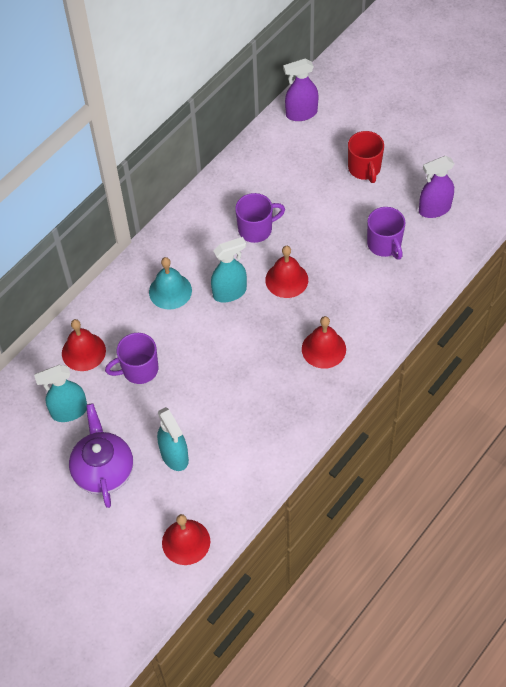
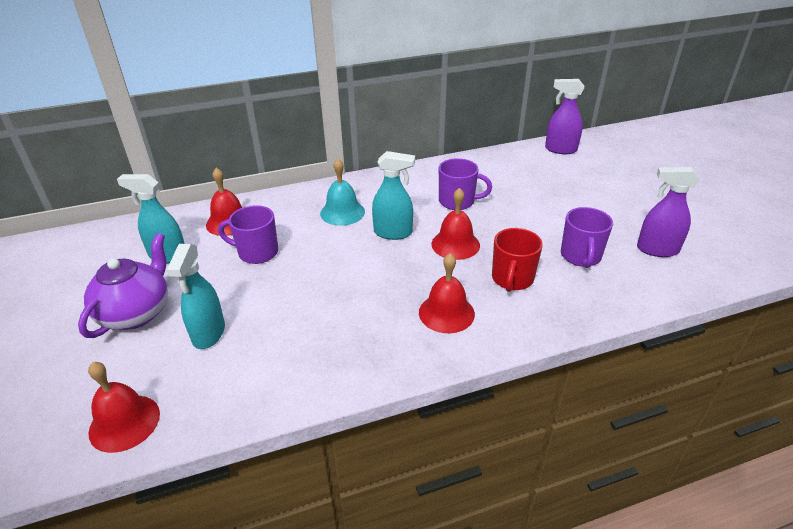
camera: 30 degrees right, 20 degrees down
(364, 169) = (597, 198): red mug -> red mug (512, 279)

